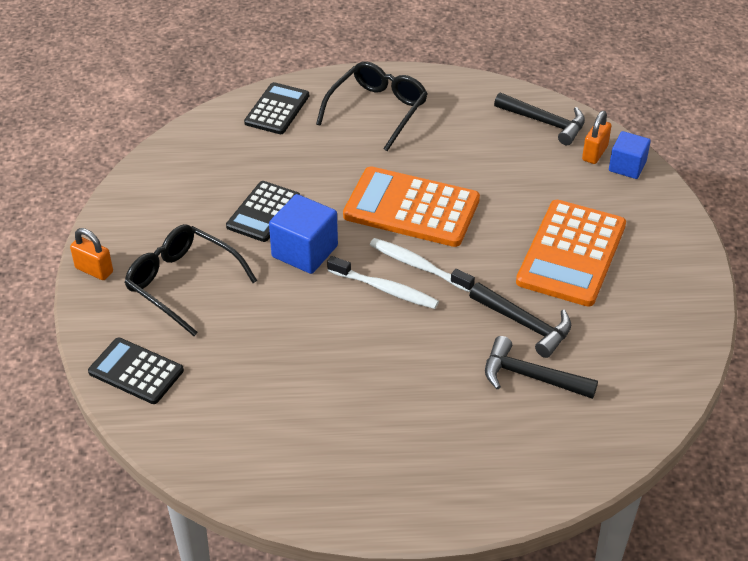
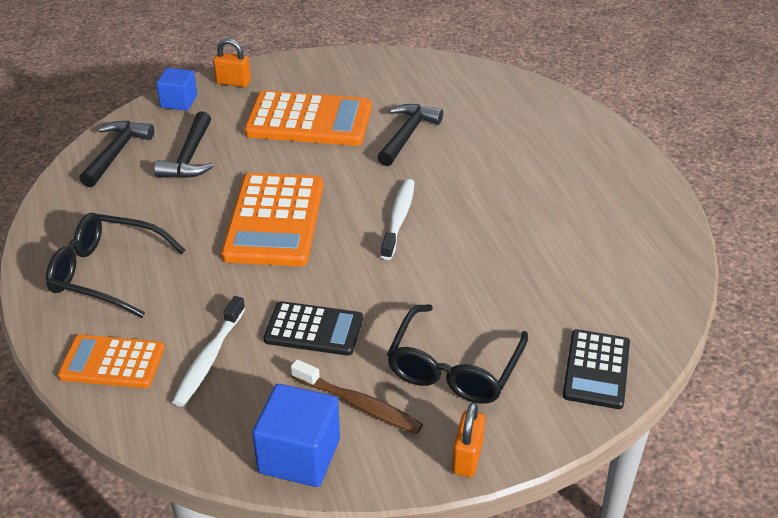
camera: 105 degrees left, 5 degrees down
(173, 224) = (359, 404): none -> brown toothbrush
(277, 109) = (112, 362): black calculator -> orange calculator
(304, 251) = (366, 283): blue cube -> blue cube (299, 456)
(418, 265) = (358, 203): white toothbrush -> white toothbrush (209, 359)
(531, 376) = (465, 126): black hammer -> black hammer (190, 157)
(594, 153) = (162, 120): orange padlock -> orange padlock (233, 82)

